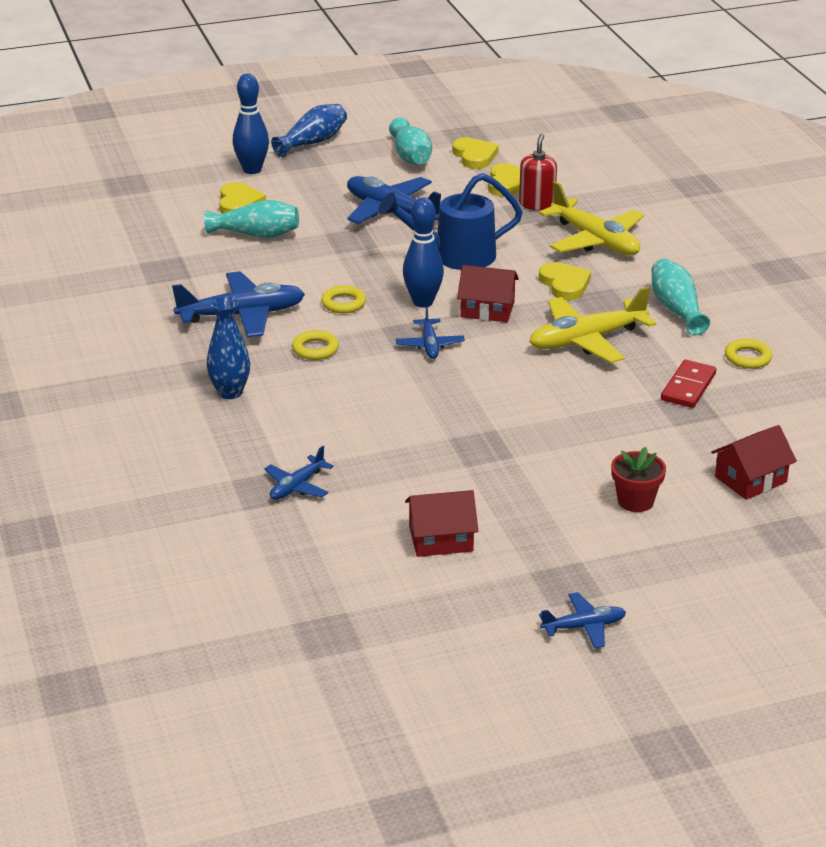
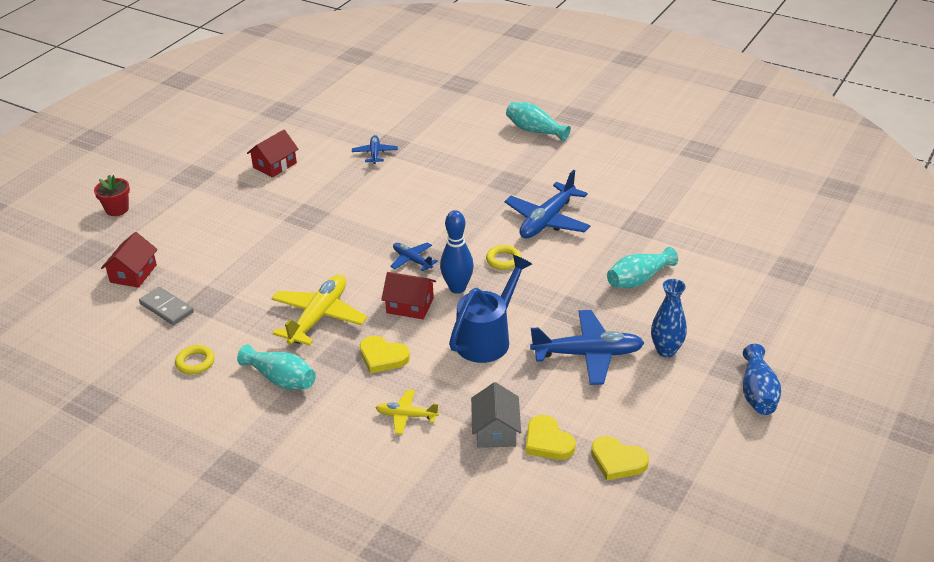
camera: 140 degrees right, 5 degrees up
(230, 392) = (478, 177): blue vase -> blue vase (666, 350)
(239, 203) = (696, 298): yellow heart -> none
(252, 170) = (744, 334): blue bowling pin -> none
(315, 349) = (473, 223): yellow ring -> none
(411, 156) = (663, 426): turquoise vase -> turquoise vase (535, 130)
(487, 309) = (410, 305): red house -> red house turned 45 degrees clockwise
(537, 204) = (496, 430): red soap dispenser -> grey house
(584, 627) = (167, 163): blue plane -> none
(595, 240) = (406, 416): yellow plane -> yellow plane, size x0.54
(635, 501) = (191, 229): red flower pot -> red flower pot (117, 209)
(688, 387) = (219, 316): red domino -> none
(738, 422) = (167, 308): none -> grey domino

